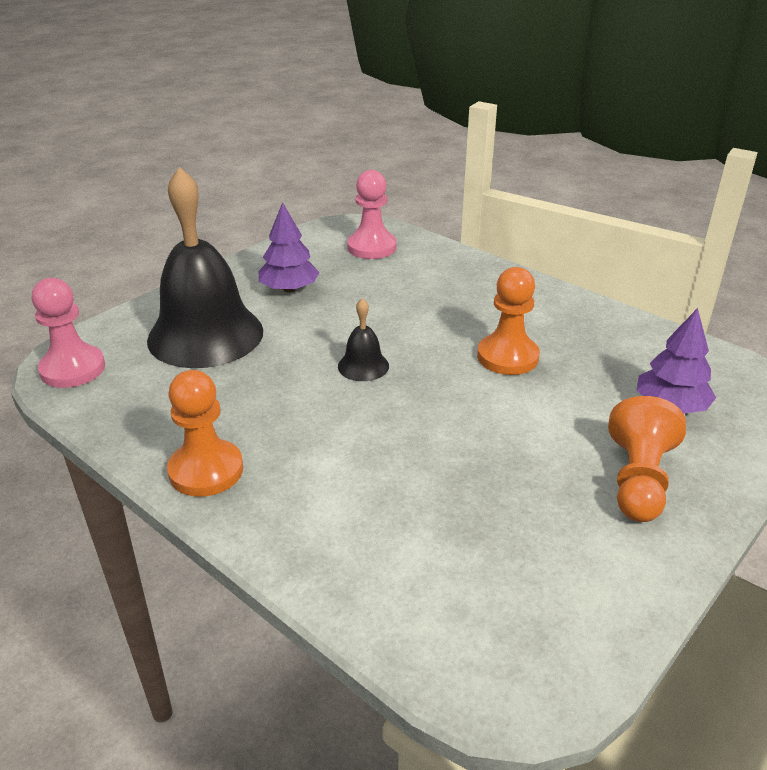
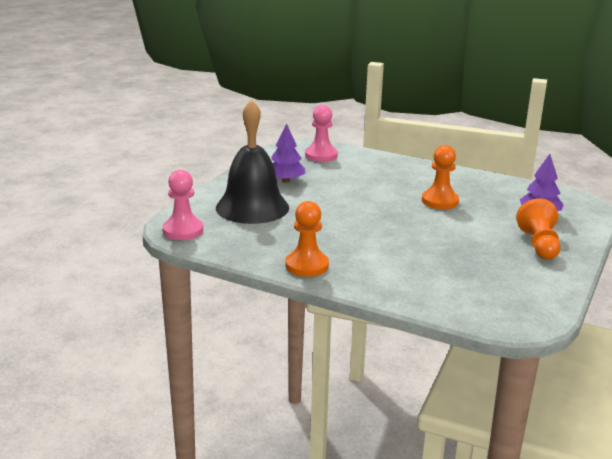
camera: 15 degrees left, 10 degrees down
(363, 366) = (360, 213): black bell -> none

